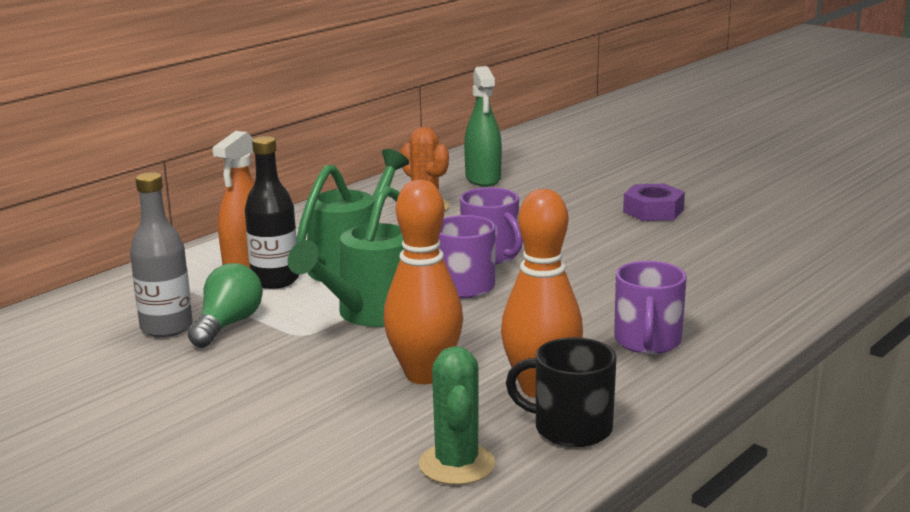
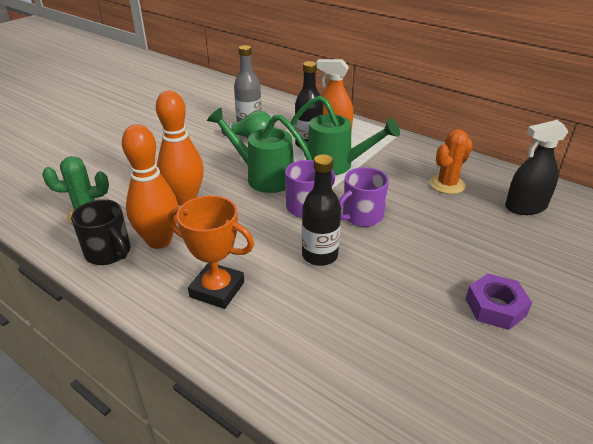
camera: 85 degrees right, 15 degrees up
(483, 178) = (525, 207): green spray bottle -> black spray bottle
(570, 428) = (109, 252): black mug -> black mug turned 120 degrees clockwise
(574, 282) = (319, 255): none -> black bottle
(647, 341) = (217, 289): purple mug -> orange trophy

